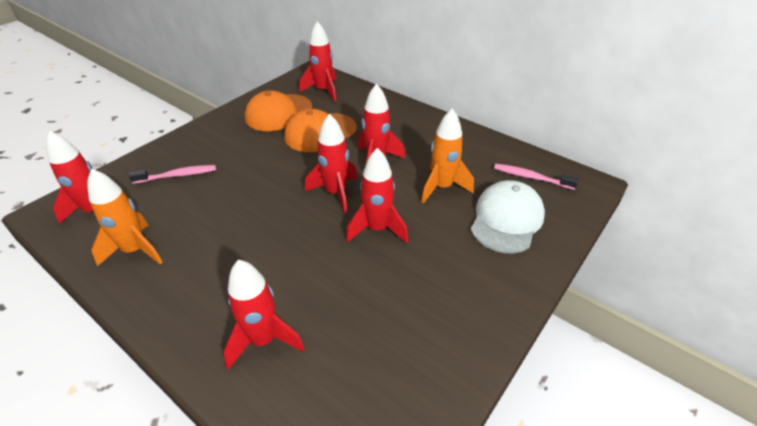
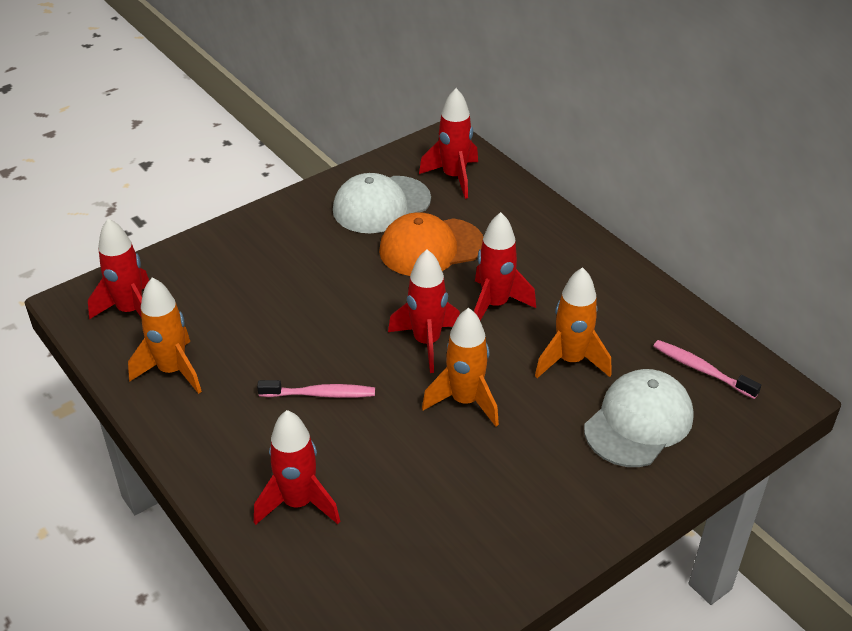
camera: 15 degrees right, 0 degrees up
(178, 175) = (233, 280): pink toothbrush -> pink toothbrush (320, 394)
(278, 113) = (381, 205): orange cap -> white cap
(377, 229) = (465, 401): red rocket -> orange rocket

